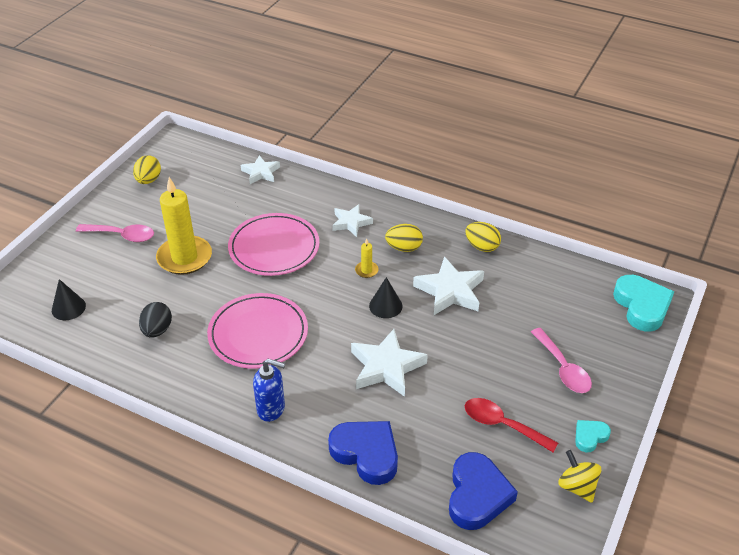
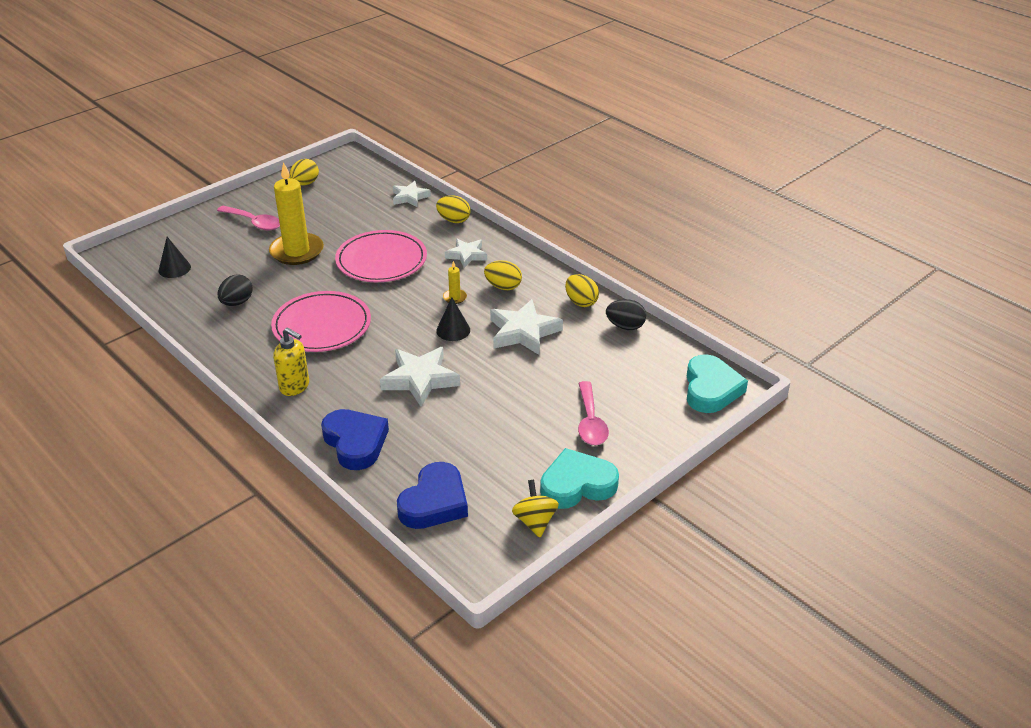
camera: 20 degrees right, 5 degrees down
(271, 409) = (295, 387): blue soap dispenser -> yellow soap dispenser
(317, 188) = (454, 220): none -> yellow egg
(502, 425) = (497, 453): red spoon -> none
(534, 262) = (625, 326): none -> black egg
(590, 437) = (577, 485): turquoise heart -> turquoise heart, size x1.92

